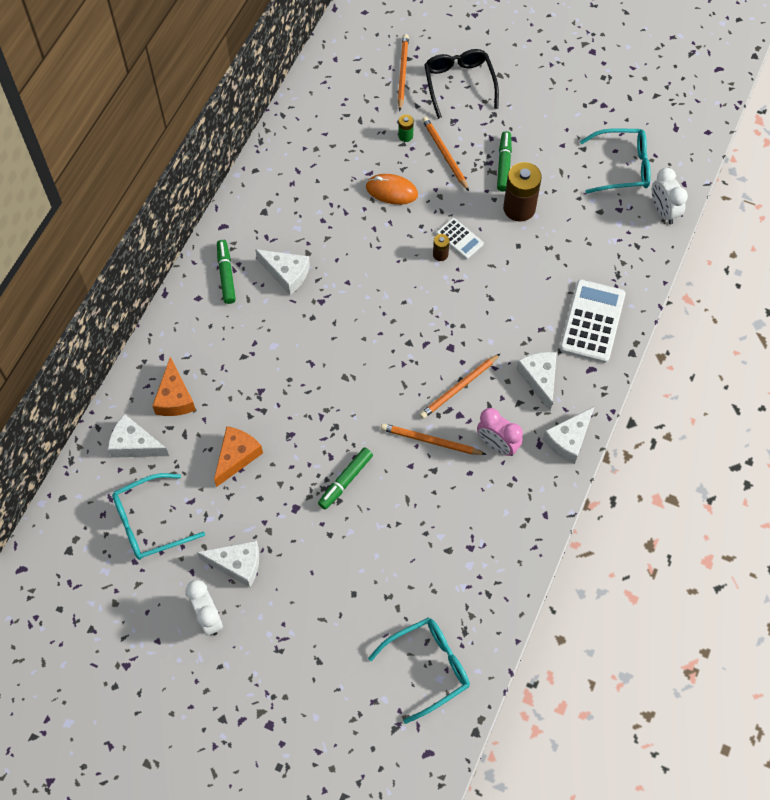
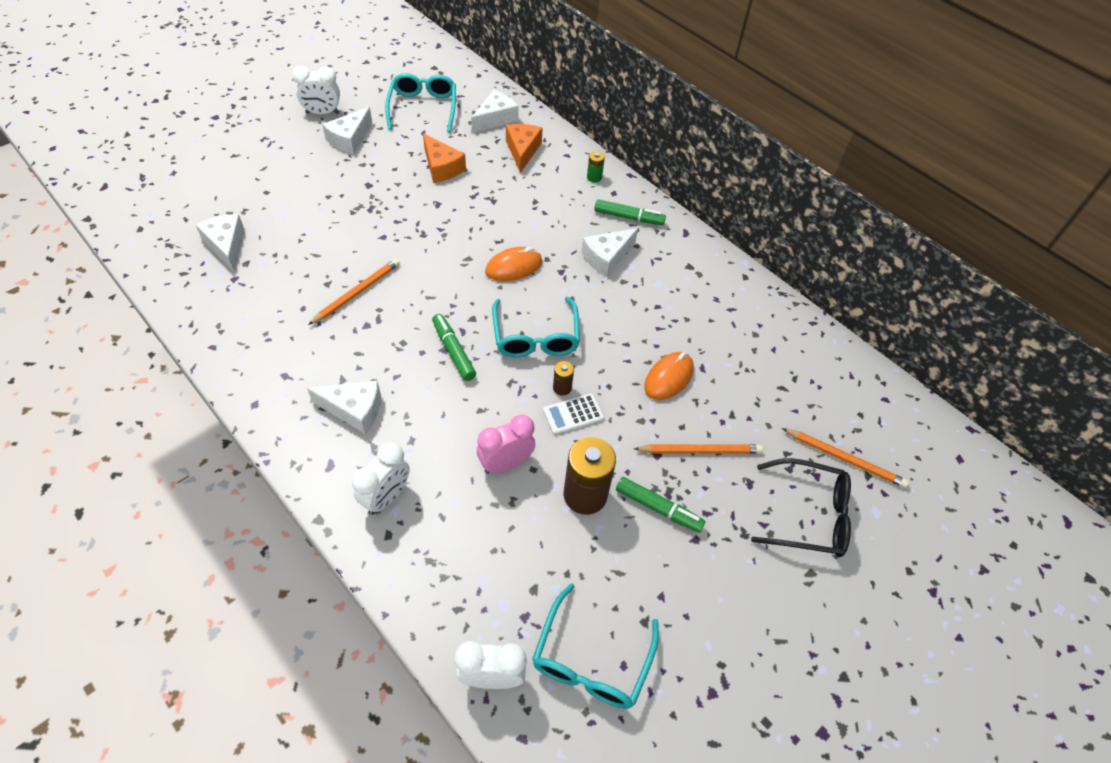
camera: 110 degrees right, 10 degrees down
(175, 397) = (522, 151): orange cheese -> orange cheese turned 75 degrees clockwise
(336, 338) = (513, 267): none -> orange mouse
(345, 481) = (367, 222): green marker -> green marker (453, 351)
(405, 136) = (743, 422): green battery -> green battery (594, 177)
(427, 668) = (165, 211): turquoise glasses -> turquoise glasses (535, 336)
(459, 388) = (395, 337): orange pencil -> none
(497, 445) = (312, 341): pink clock -> pink clock (506, 463)
(569, 440) = (268, 403): white cheese -> white cheese (226, 246)
(592, 321) = (386, 497): white calculator -> white clock

